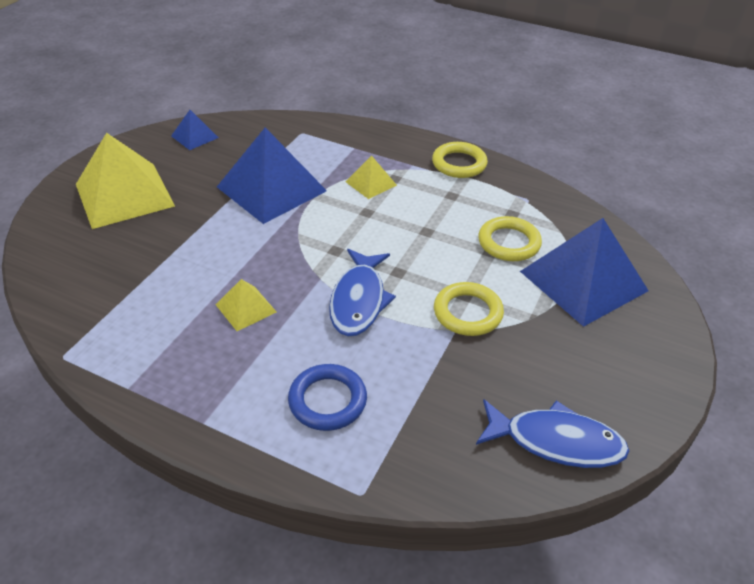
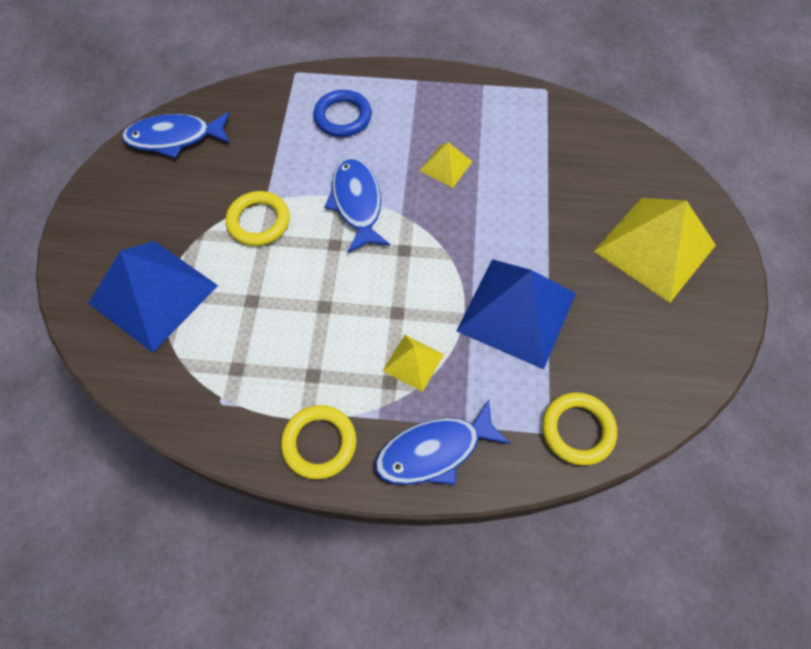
camera: 160 degrees right, 20 degrees up
(195, 136) = (669, 370): blue pyramid -> none
(381, 143) = (434, 450): none -> blue fish
(509, 243) = (234, 320): yellow ring -> yellow ring (577, 430)

